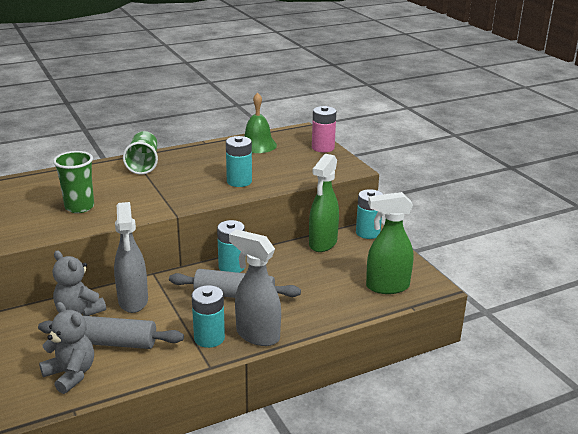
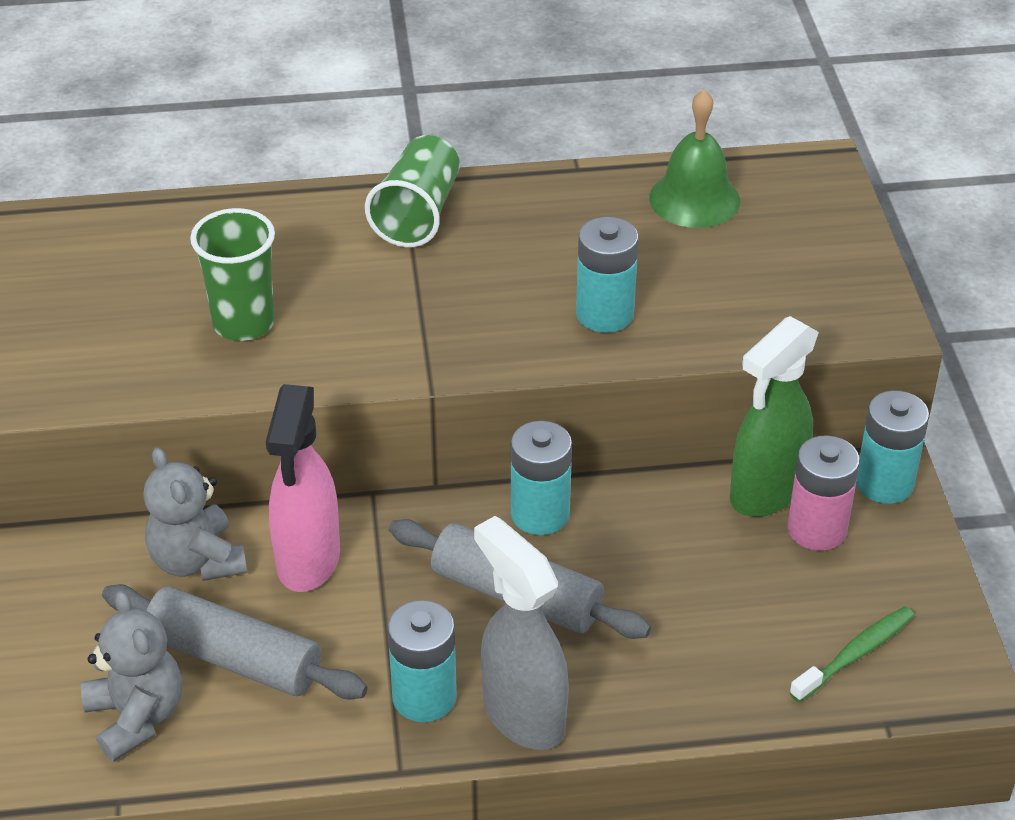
camera: 20 degrees right, 15 degrees up
(133, 301) = (308, 561): grey spray bottle -> pink spray bottle
(323, 148) = (845, 238): pink battery -> pink battery (816, 529)
(386, 287) = (855, 654): green spray bottle -> green toothbrush

